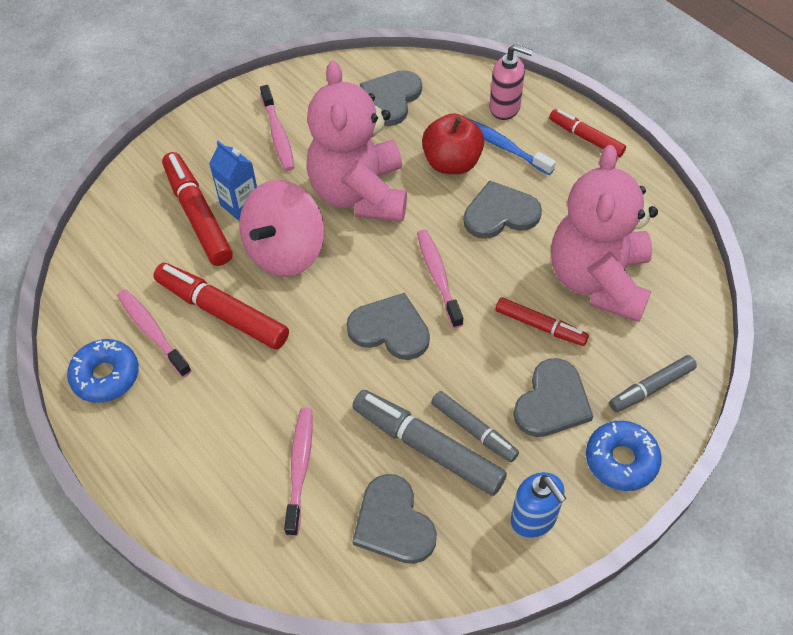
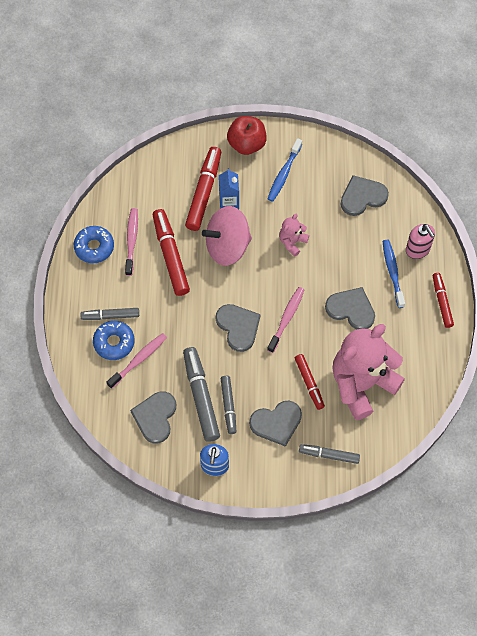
camera: 40 degrees right, 10 degrees up
(208, 443) = (110, 316): none -> grey marker
(278, 135) = (284, 174): pink toothbrush -> blue toothbrush
(359, 194) = (292, 242): pink teddy bear -> pink teddy bear, size x0.44
(452, 163) = (356, 261): red apple -> red apple (246, 144)
(621, 460) = (279, 474): blue donut -> blue donut (114, 342)

